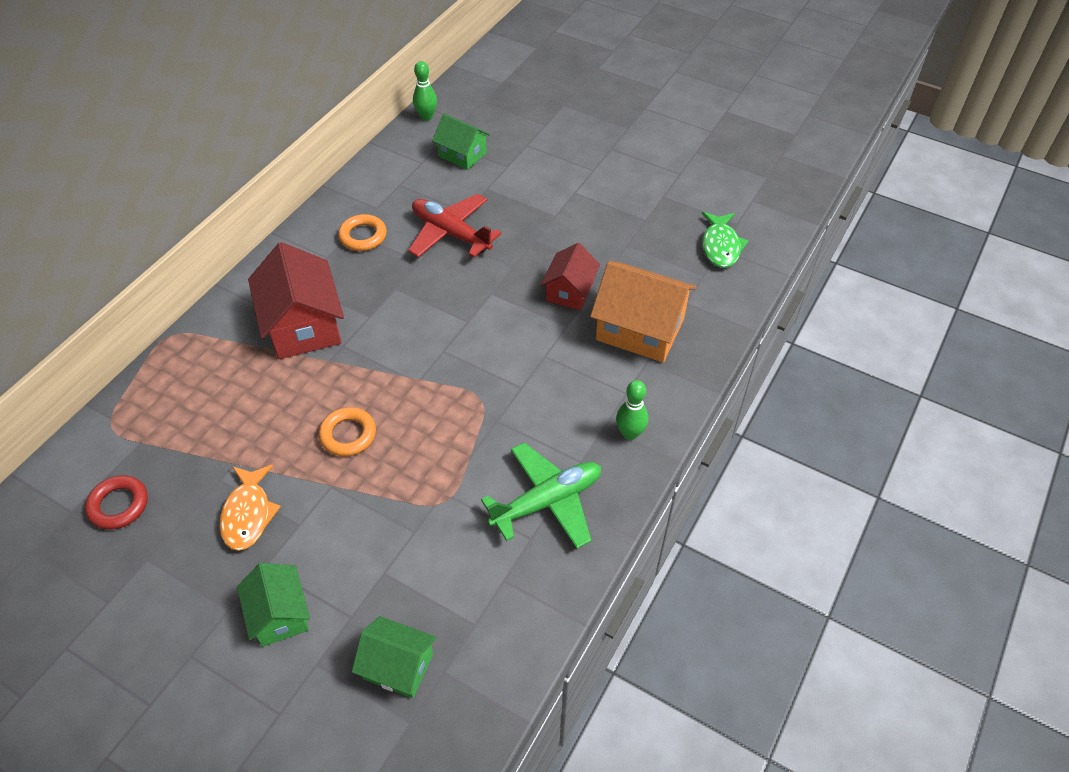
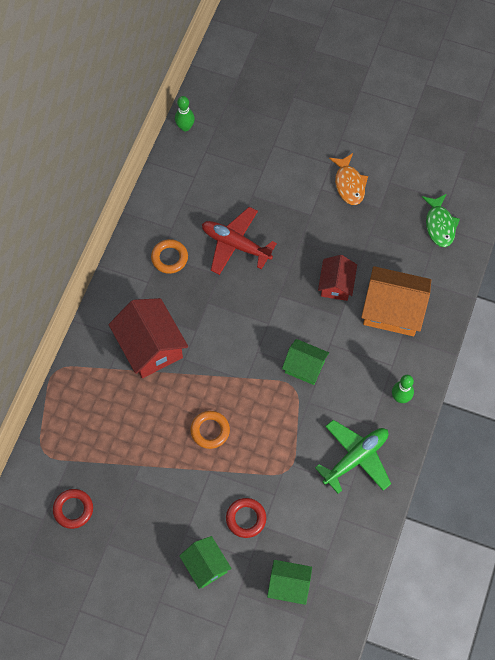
camera: 10 degrees left, 15 degrees up
(248, 514) = (162, 501): orange fish -> orange fish (349, 184)
(362, 558) = (246, 518): none -> red ring
(462, 154) = (224, 163): green house -> green house (304, 367)

